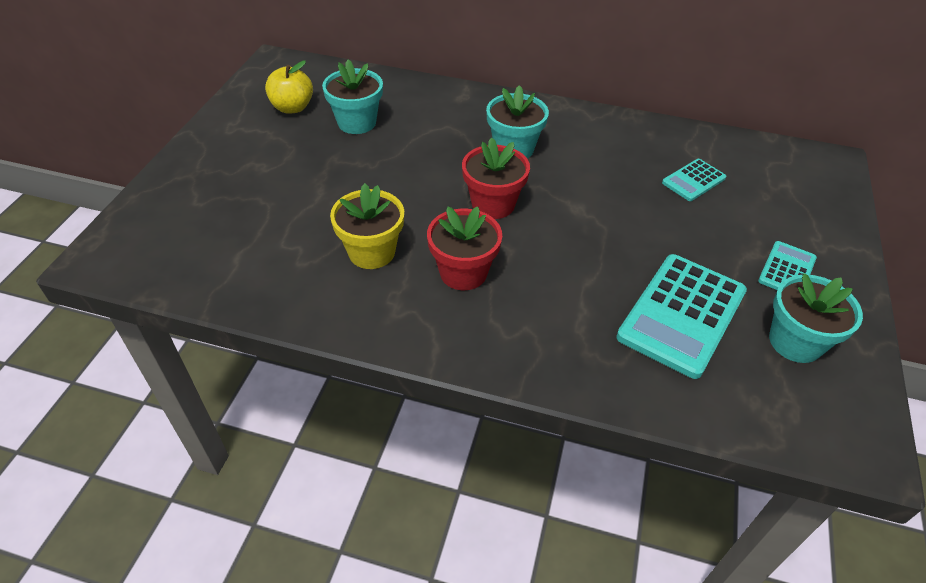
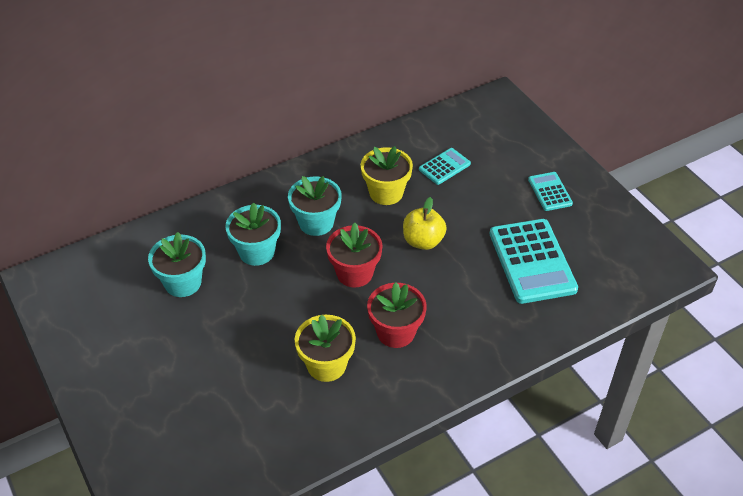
camera: 45 degrees left, 0 degrees up
(292, 107) = (115, 307): yellow apple -> yellow apple (423, 241)
(607, 165) = (386, 193): none -> yellow flower pot
(693, 180) = (444, 167): turquoise calculator -> turquoise calculator turned 135 degrees counterclockwise
(795, 342) = (595, 233): turquoise flower pot -> turquoise flower pot (256, 252)

